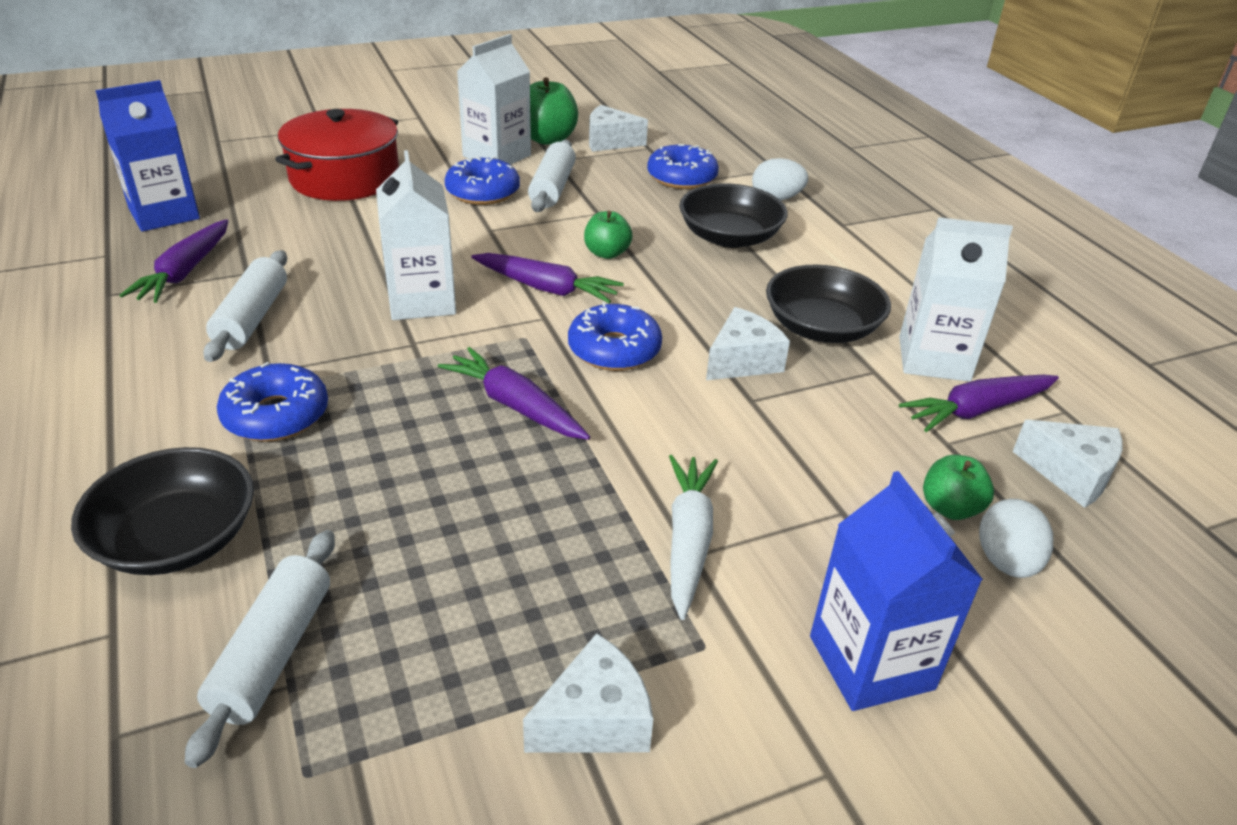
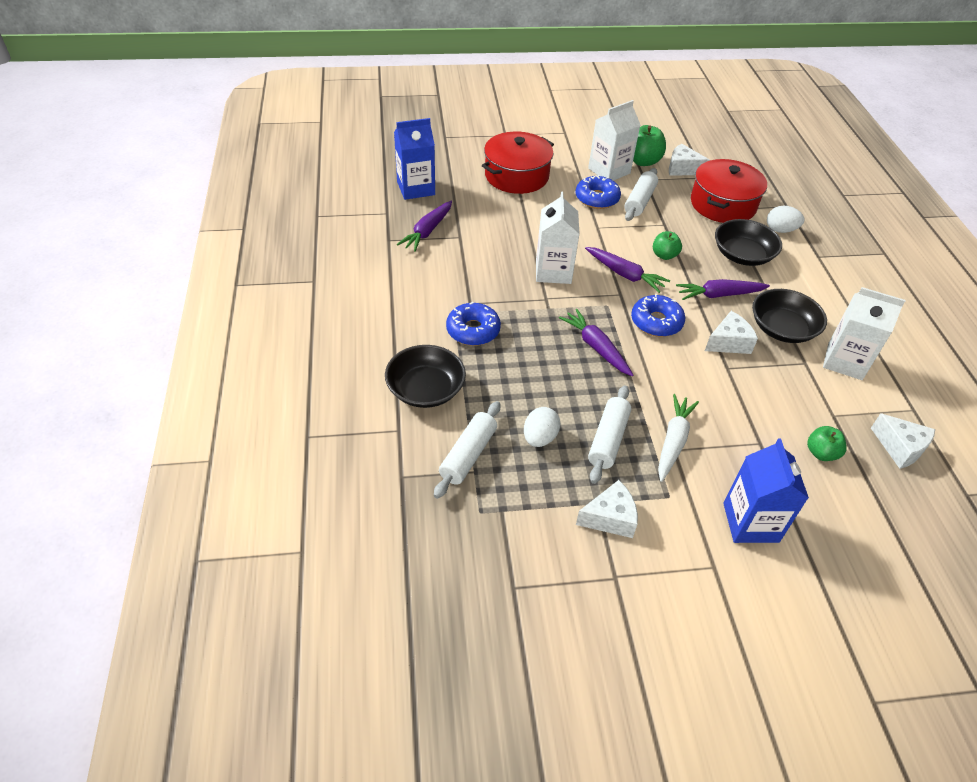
camera: 15 degrees right, 10 degrees up
(252, 318) = (462, 268): white rolling pin -> white rolling pin (608, 440)
(682, 177) = (723, 204): blue donut -> red pot
(977, 410) = (859, 399): purple carrot -> purple carrot (719, 295)
(1006, 562) = (841, 488): white egg -> white egg (539, 438)

